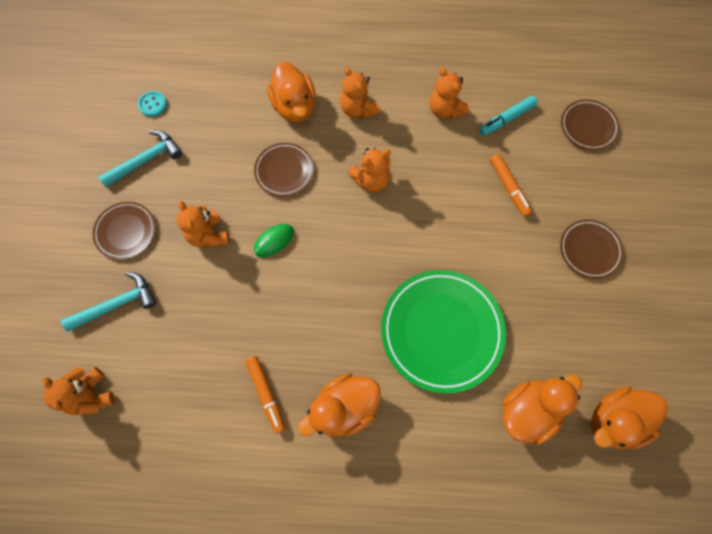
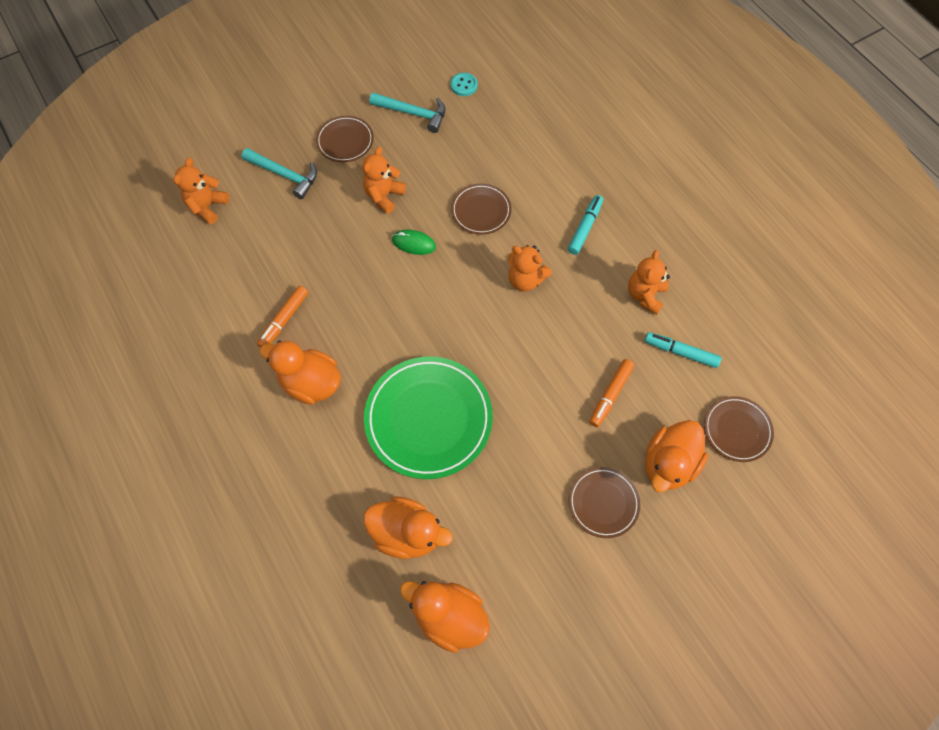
camera: 55 degrees right, 5 degrees down
(294, 106) = (546, 180): orange duck -> orange duck (668, 463)
(358, 109) = (585, 228): orange teddy bear -> turquoise marker

